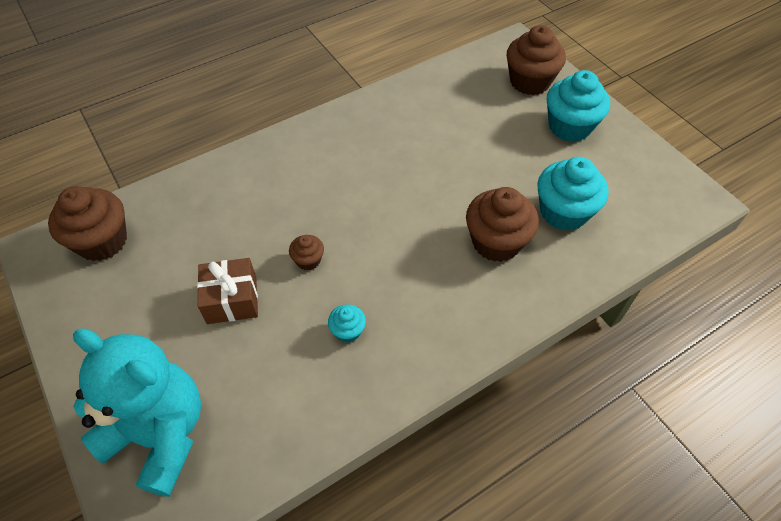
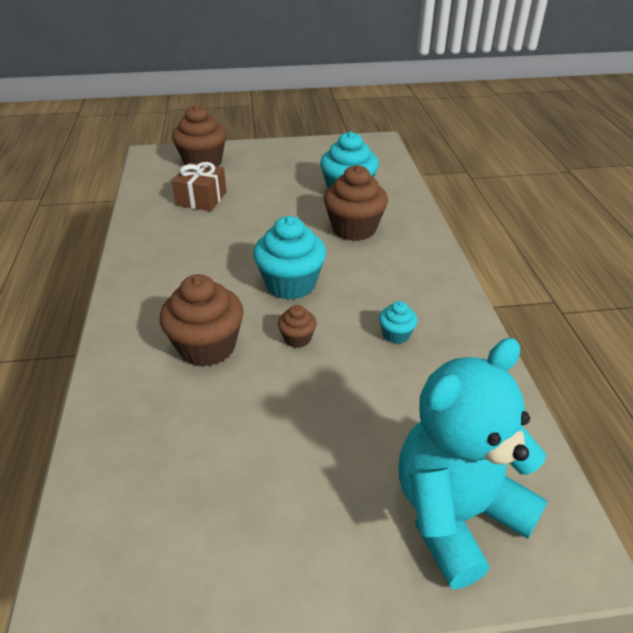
camera: 65 degrees left, 15 degrees down
(102, 241) = (125, 524): brown cupcake -> brown cupcake (207, 347)
(232, 300) = (310, 409): brown gift -> brown gift (201, 199)
(569, 127) = (268, 162): turquoise cupcake -> turquoise cupcake (290, 284)

